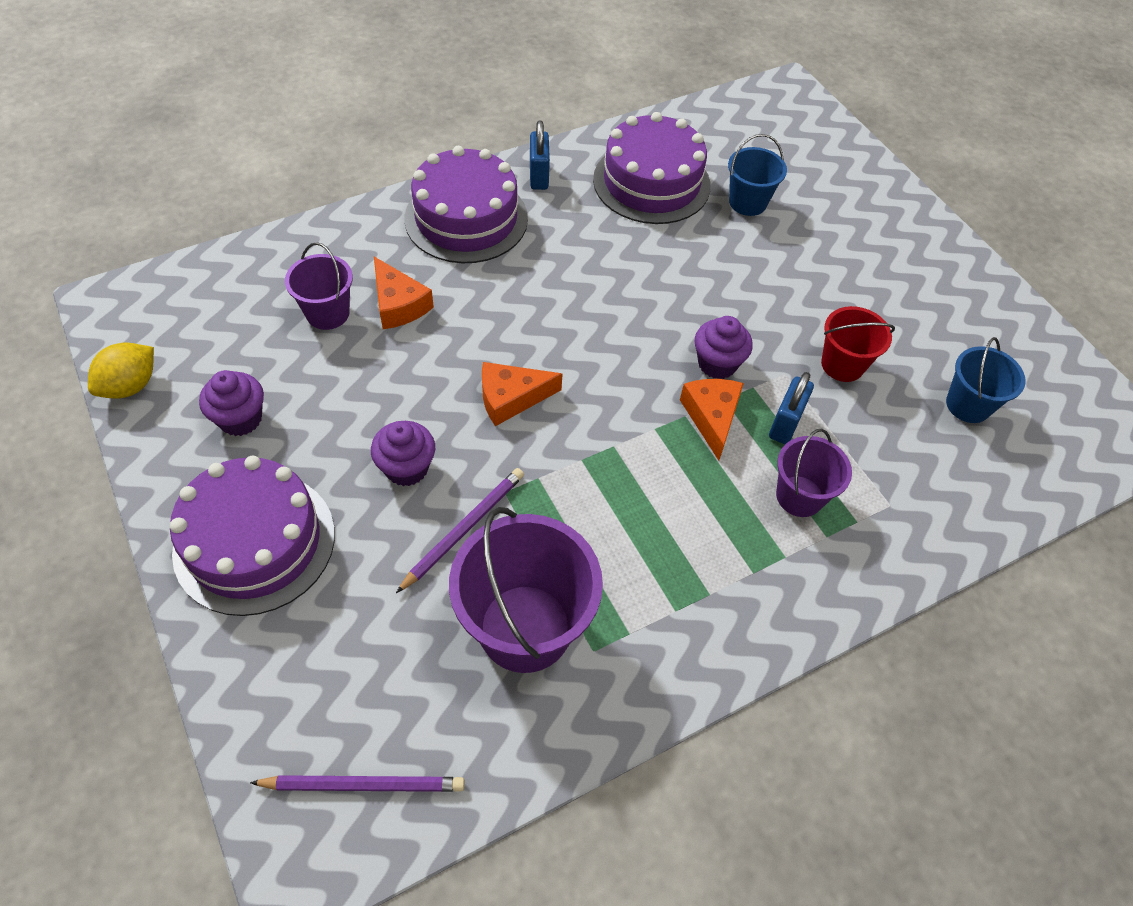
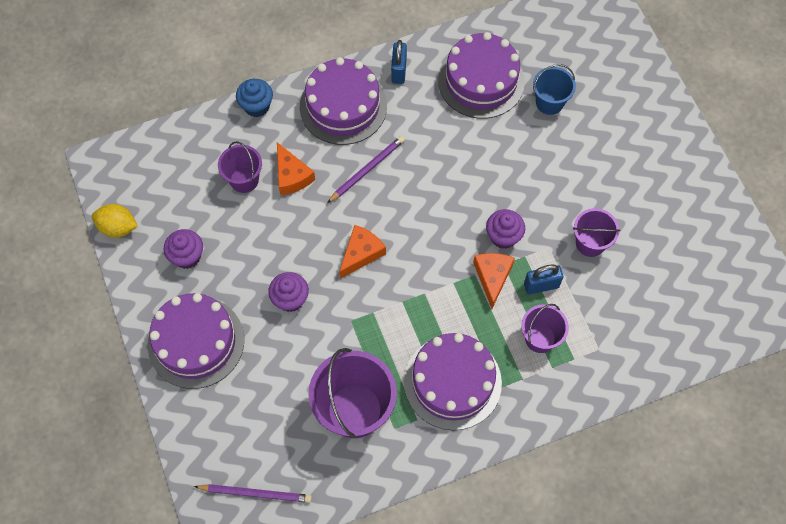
camera: 10 degrees right, 10 degrees up
(130, 386) = (118, 227): yellow lemon -> yellow lemon turned 60 degrees clockwise
(343, 224) = (256, 106): none -> blue cupcake
(464, 529) = (323, 344): purple pencil -> purple pencil (367, 170)
(511, 398) = (361, 253): orange cheese -> orange cheese turned 135 degrees clockwise
(677, 570) = (452, 382): none -> purple cake
(785, 424) = (541, 285): blue padlock -> blue padlock turned 45 degrees clockwise
(842, 364) = (590, 243): red bucket -> purple bucket
(968, 405) = (670, 280): blue bucket -> none

